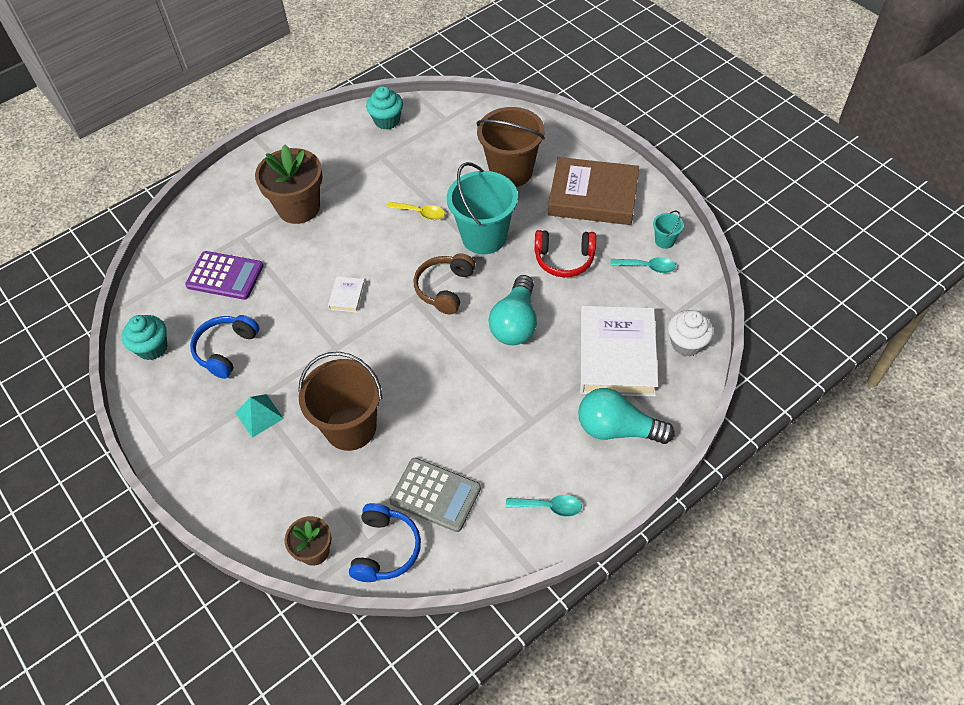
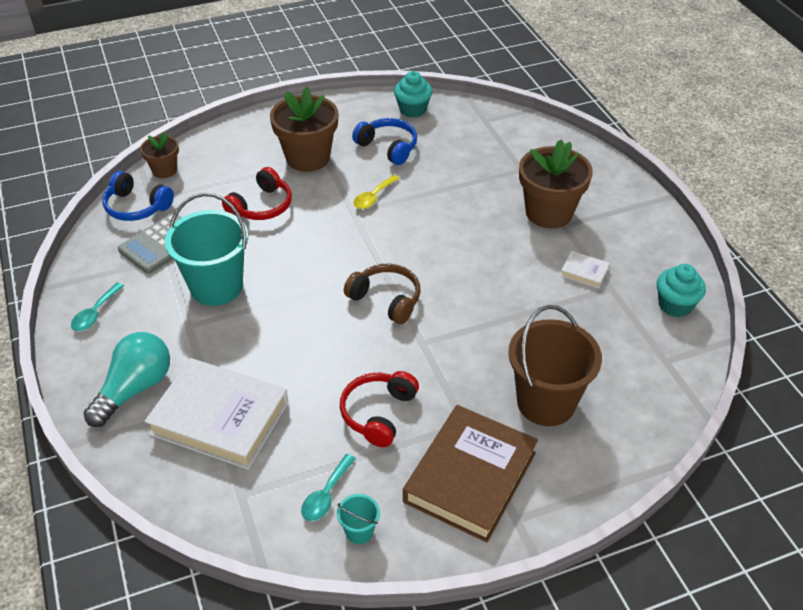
camera: 105 degrees right, 10 degrees down
(225, 276) = (475, 155): purple calculator -> none
(259, 415) = (308, 158): turquoise pyramid -> brown flower pot
(347, 296) = (411, 228): white book -> white book (584, 272)
(350, 427) = (261, 206): brown bucket -> red headphones
(421, 213) = (505, 303): yellow spoon -> yellow spoon (373, 197)
(484, 237) = (445, 349): turquoise bucket -> turquoise bucket (216, 287)
(515, 323) = (311, 344): turquoise light bulb -> none
(686, 344) = (194, 491): white cupcake -> none

